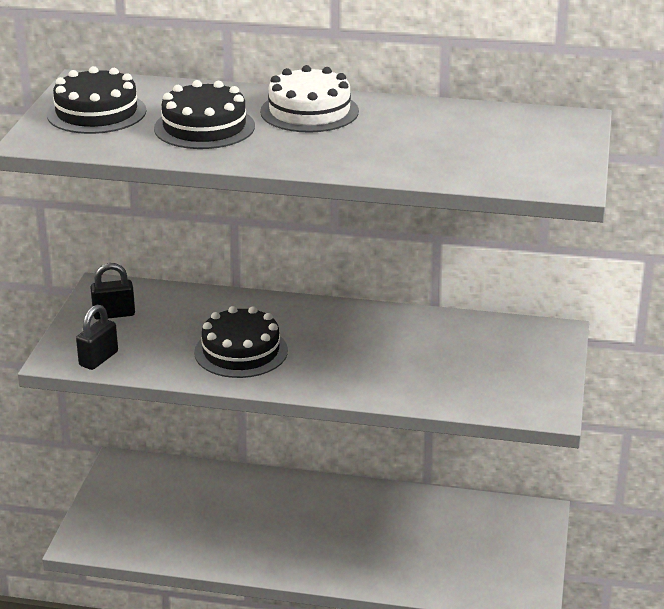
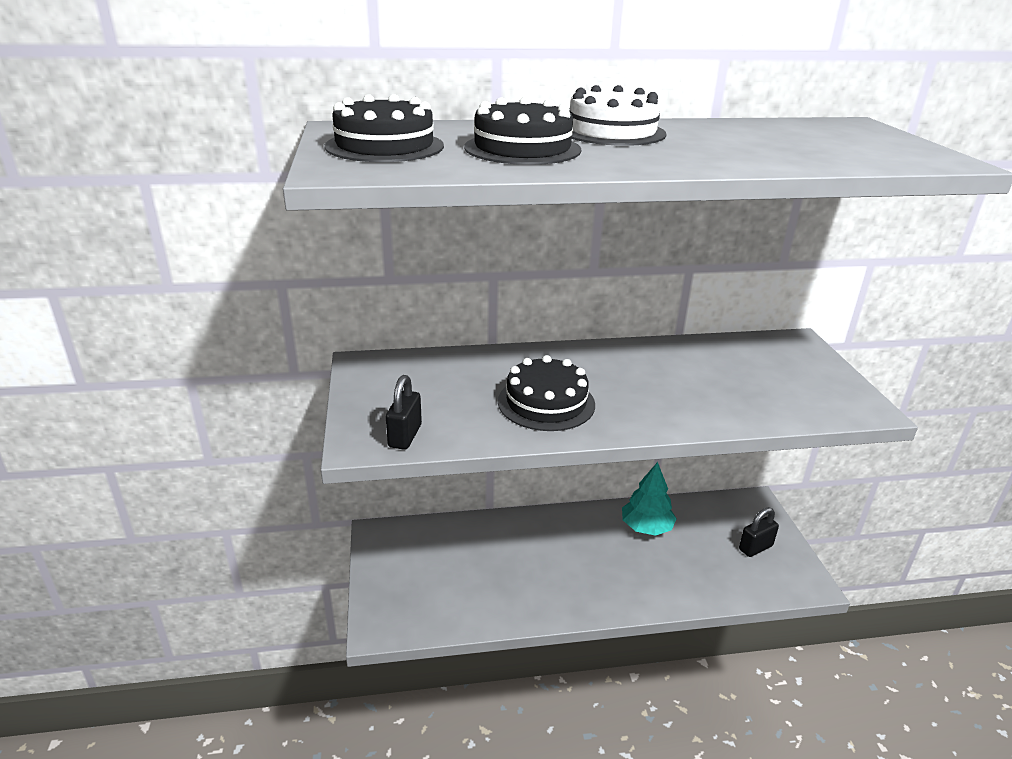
camera: 20 degrees left, 0 degrees up
(114, 314) = (391, 387): black padlock -> black padlock (755, 547)
(395, 513) = (646, 527): none -> turquoise tree

